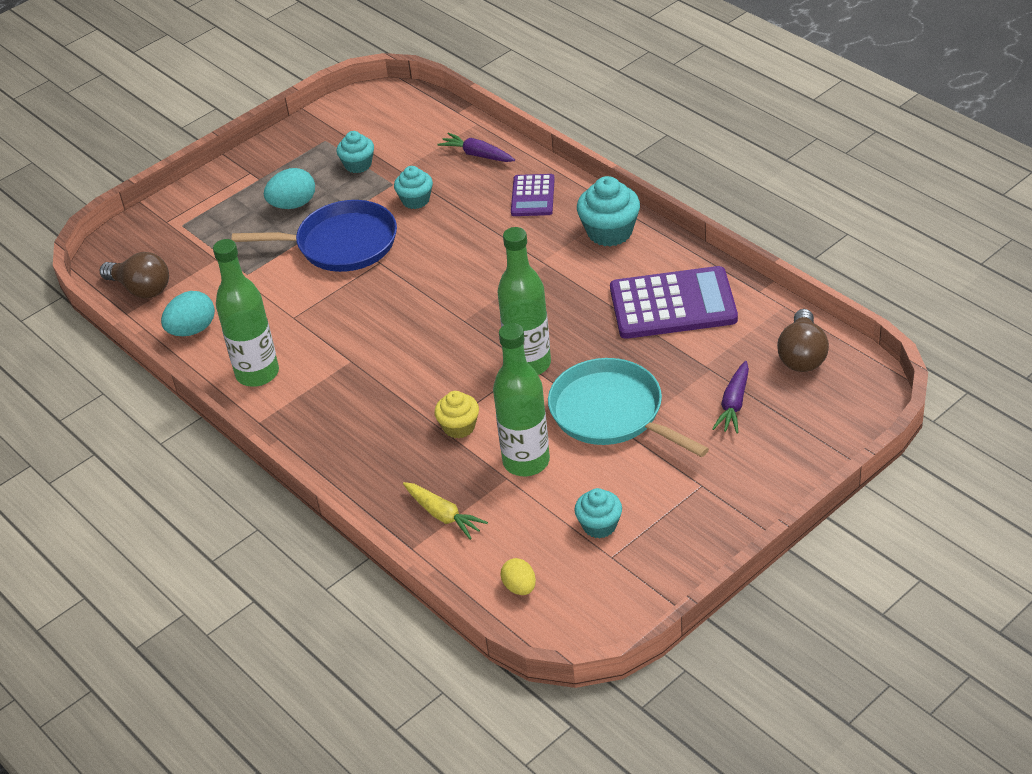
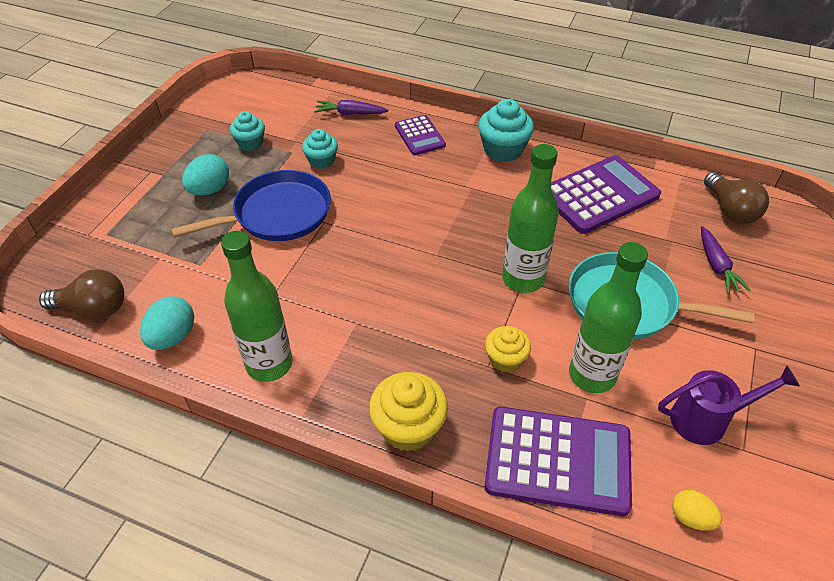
camera: 30 degrees left, 5 degrees up
(339, 454) = (408, 427): none -> yellow cupcake
(443, 515) = (558, 461): yellow carrot -> purple calculator
(599, 525) = (707, 419): turquoise cupcake -> purple watering can

